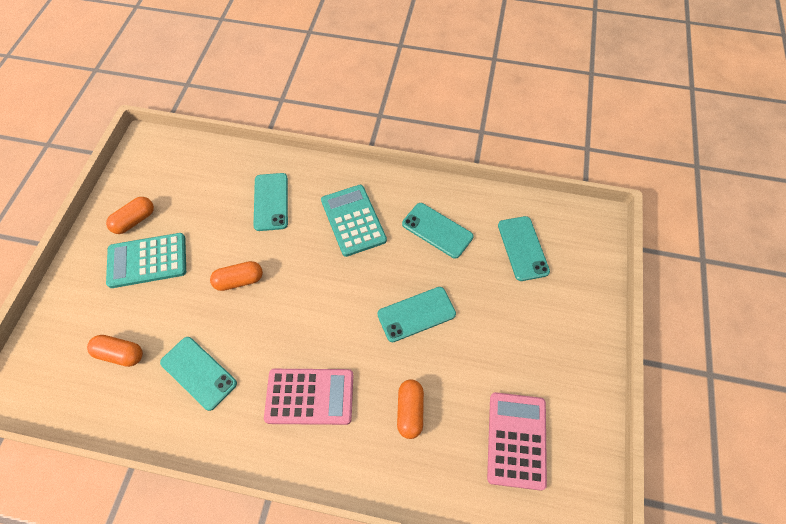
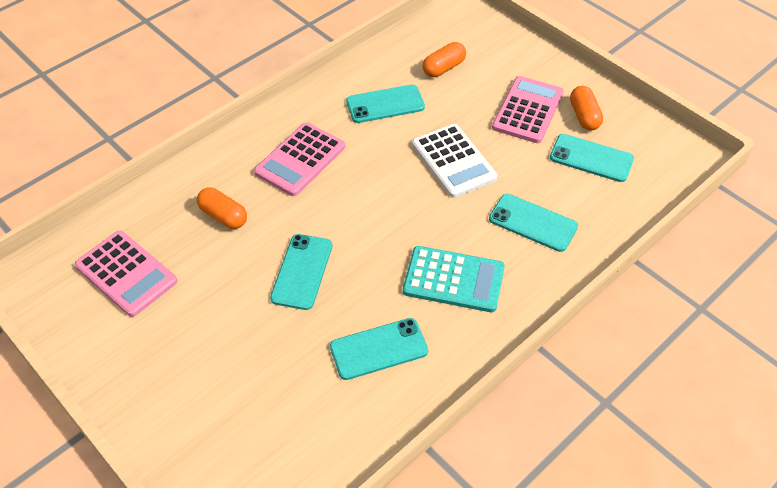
camera: 125 degrees right, 10 degrees down
(147, 261) = (527, 110): turquoise calculator -> pink calculator
(239, 280) = (454, 161): orange capsule -> white calculator
(523, 248) = (285, 419): turquoise phone -> turquoise phone (591, 158)

